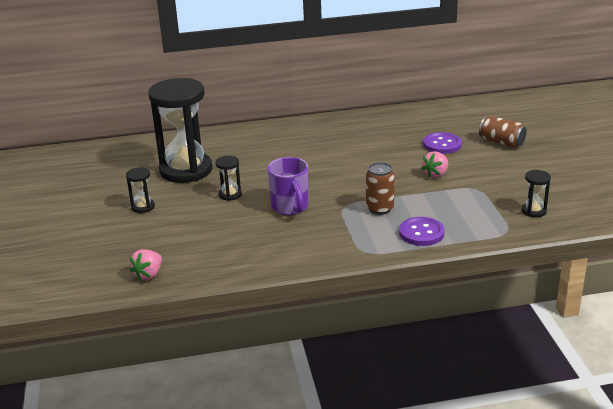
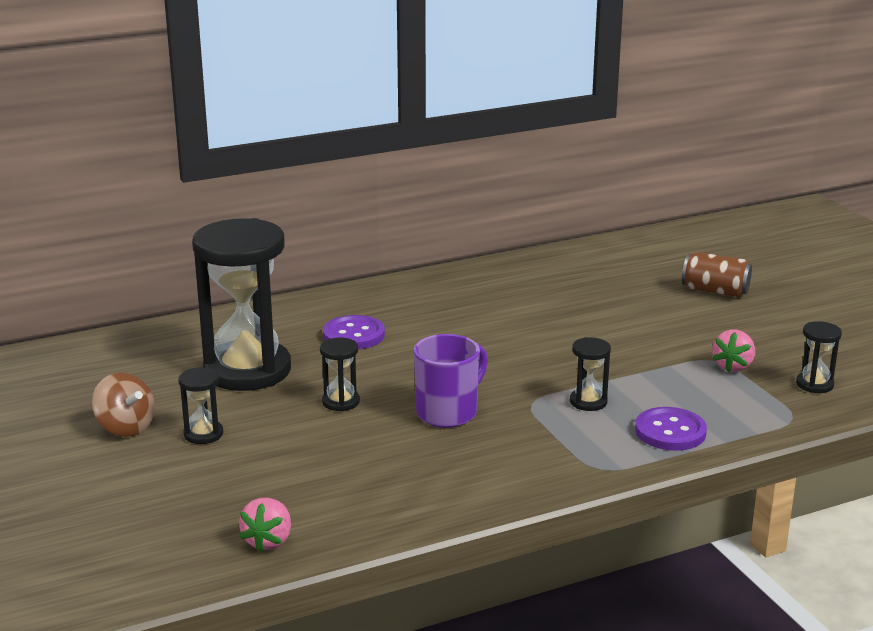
camera: 15 degrees left, 5 degrees down
(102, 199) = (126, 427): none -> brown spinning top
(290, 207) = (448, 413): purple mug -> purple mug turned 105 degrees counterclockwise
(380, 209) = (588, 402): brown can -> black hourglass
(436, 174) = (645, 344): pink strawberry -> pink strawberry (733, 366)
(442, 144) = (630, 301): purple button -> purple button (354, 335)

